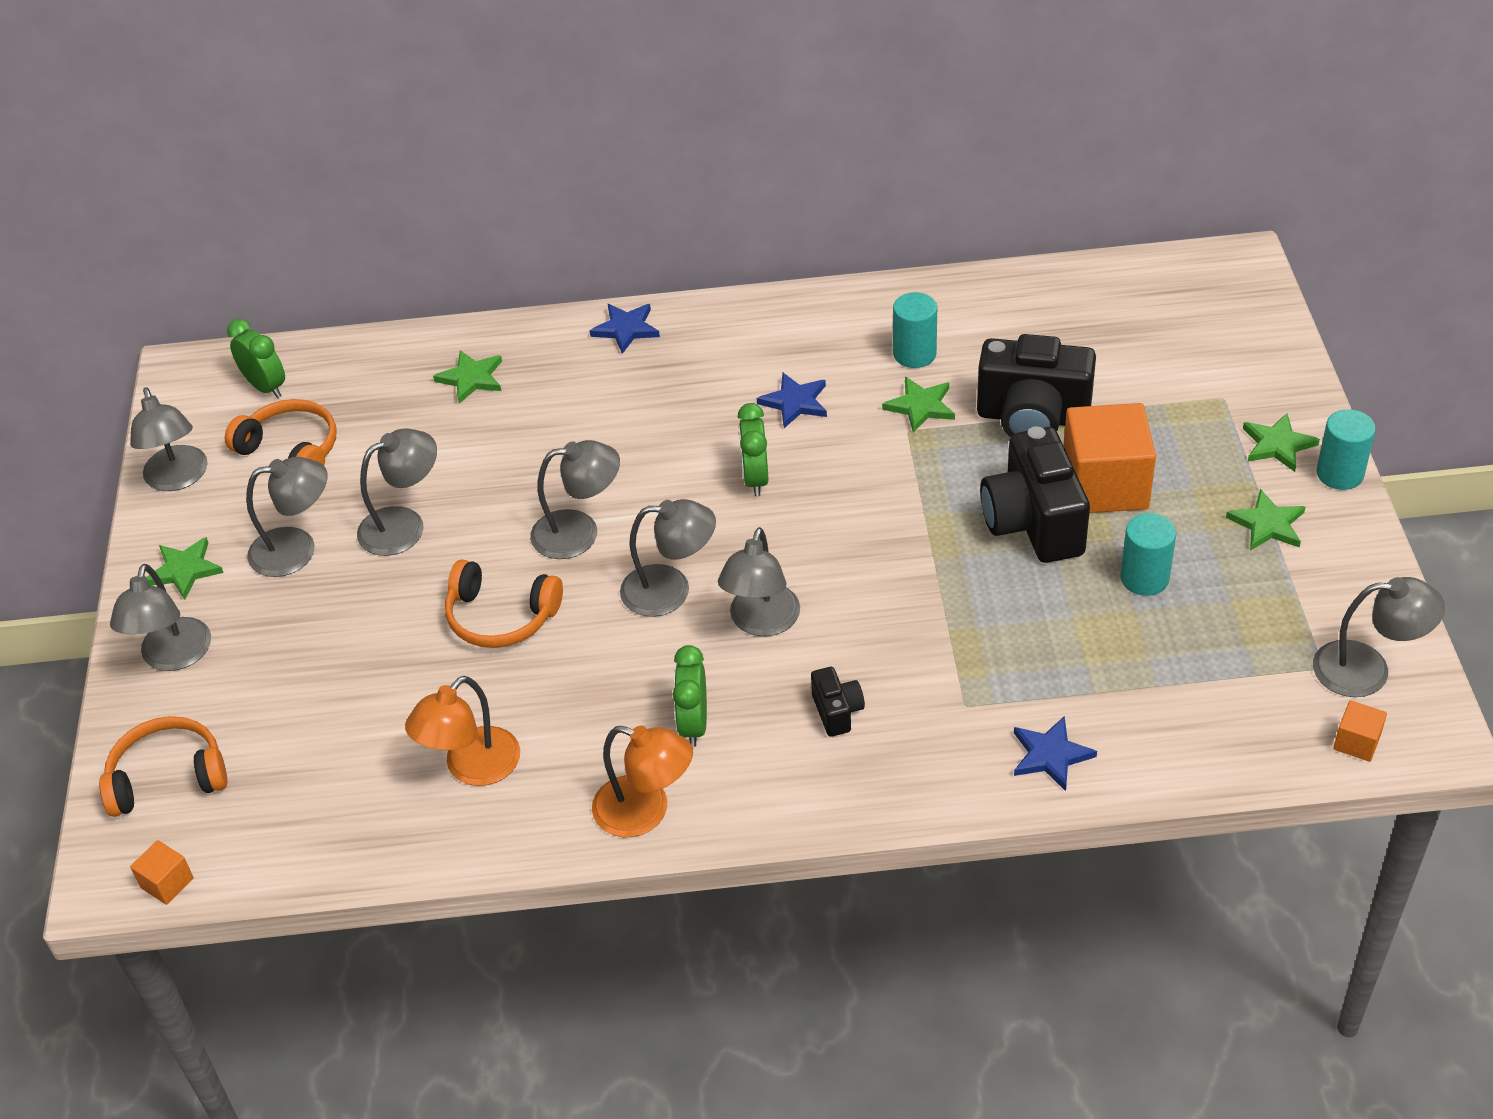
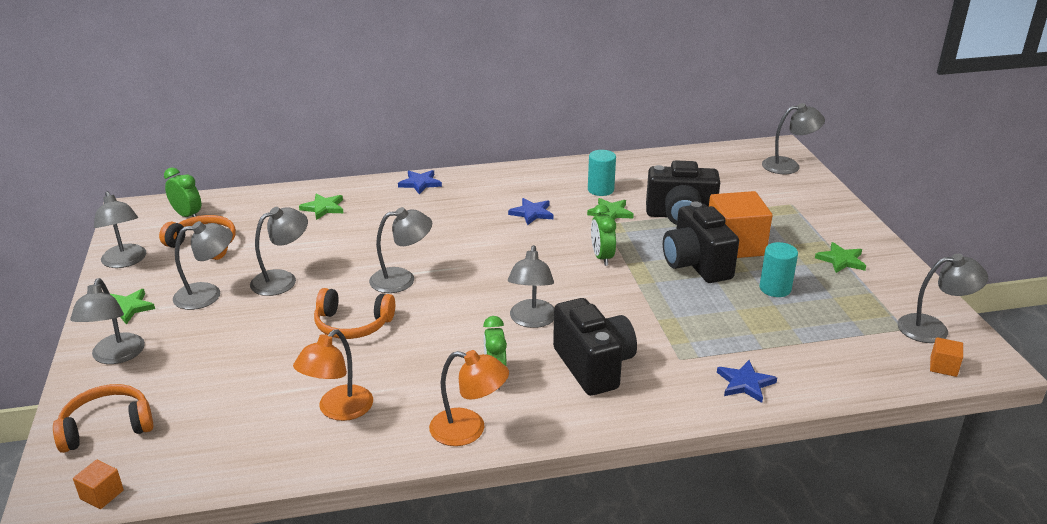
camera: 10 degrees left, 15 degrees down
(670, 590) = (467, 306): grey lamp -> grey lamp (788, 165)
(755, 478) = (514, 249): green clock -> green clock (602, 257)
(837, 712) = (593, 366): black camera -> black camera, size x2.12
(1277, 445) = (832, 224): green star -> none
(1339, 474) = (874, 235): turquoise cylinder -> none

